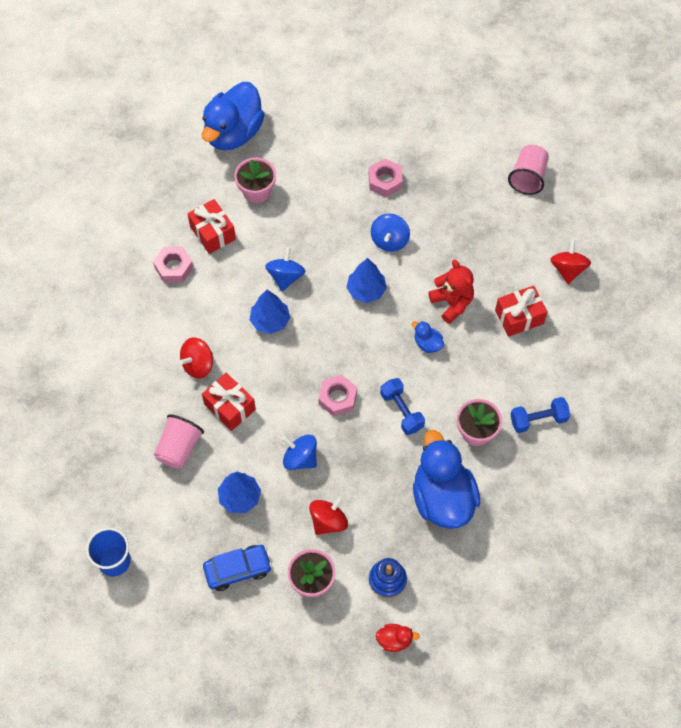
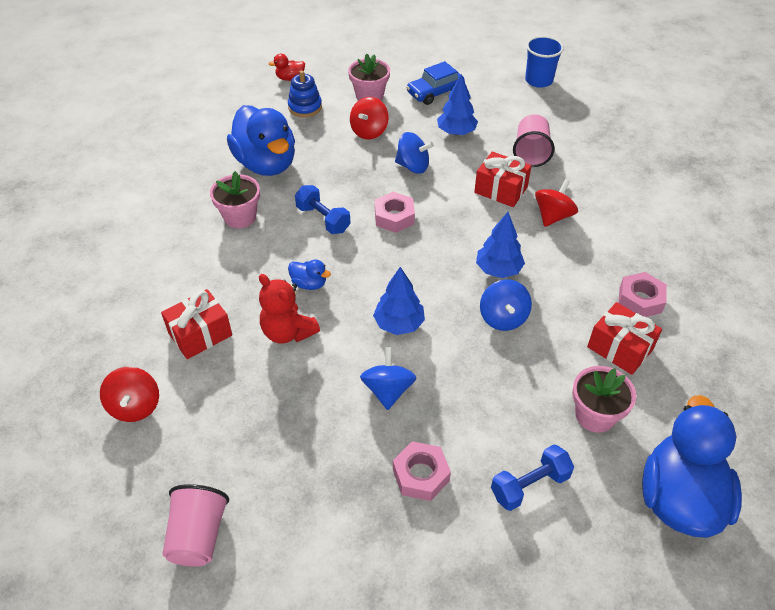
camera: 165 degrees right, 15 degrees down
(538, 419) = (172, 239): blue dumbbell -> blue dumbbell (530, 485)

